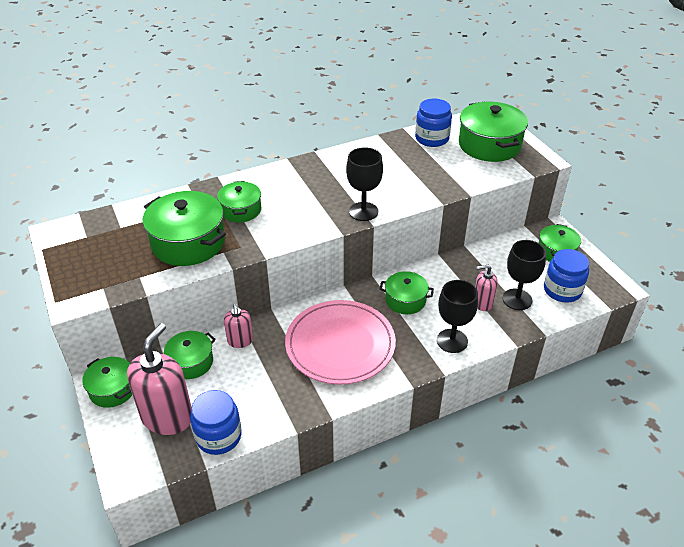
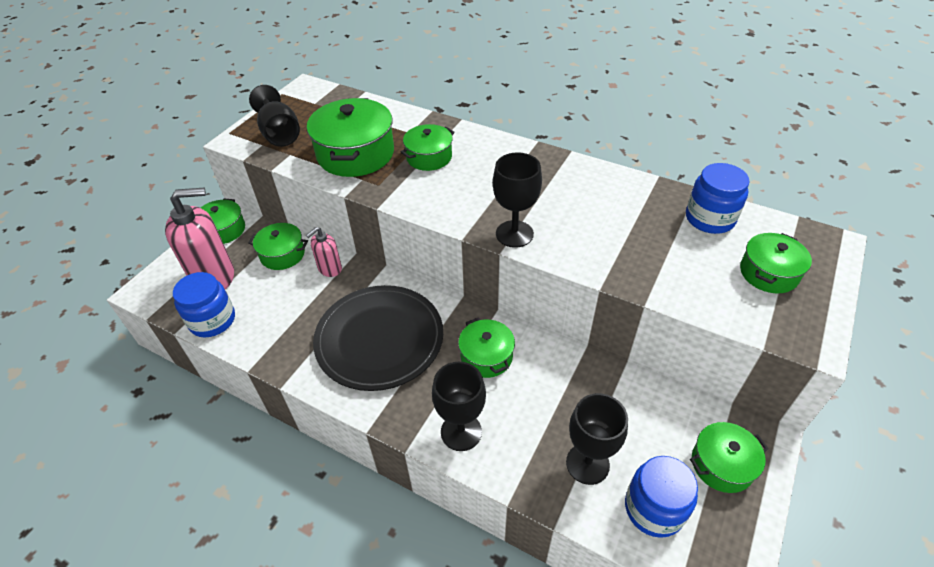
camera: 55 degrees right, 5 degrees up
(103, 272) = (280, 134): none -> black goblet
(340, 344) = (379, 339): pink plate -> black plate
(482, 303) = (547, 430): pink soap dispenser -> none
(489, 145) = (768, 273): green pot -> green pot, size x0.59

